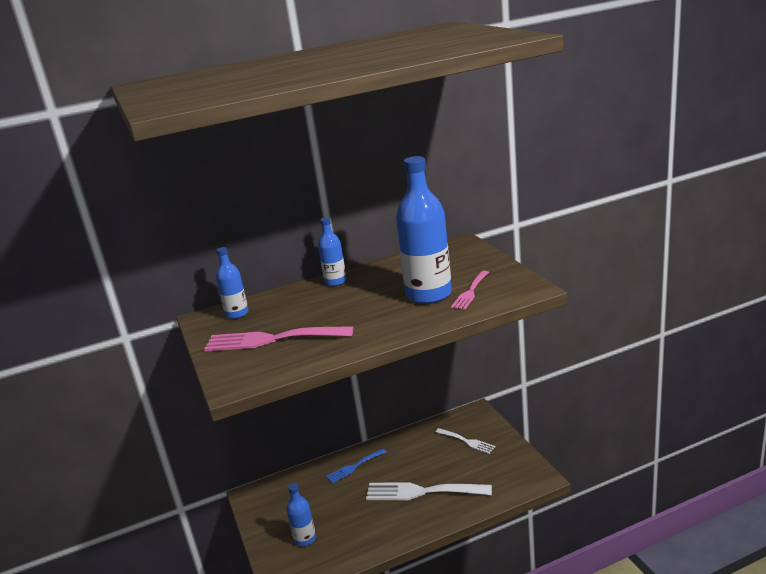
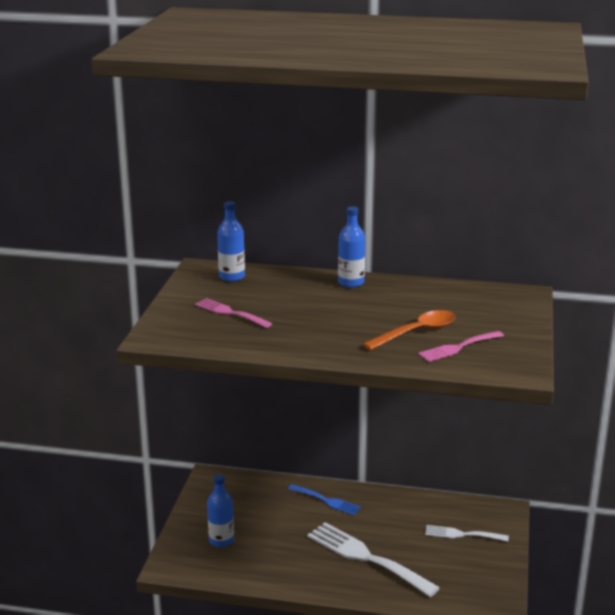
camera: 30 degrees right, 0 degrees up
(271, 339) = (230, 313): pink fork -> pink fork, size x0.56
(354, 467) = (326, 501): blue fork -> blue fork turned 150 degrees counterclockwise
(429, 294) = (416, 332): blue bottle -> orange spoon
(467, 441) = (462, 534): white fork -> white fork turned 120 degrees clockwise

